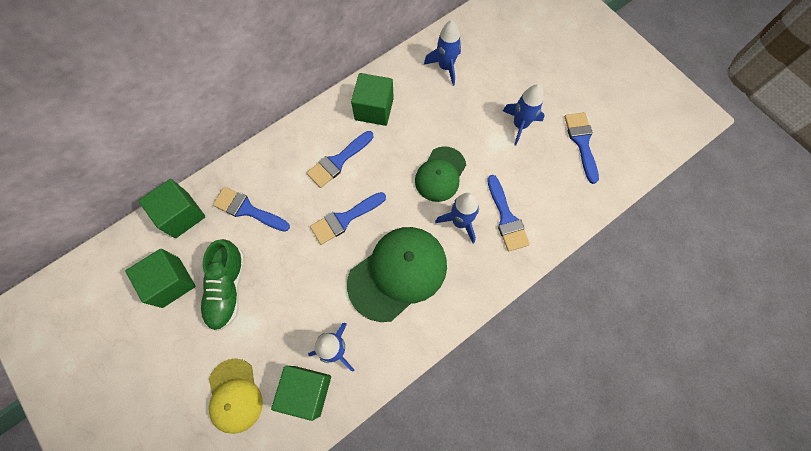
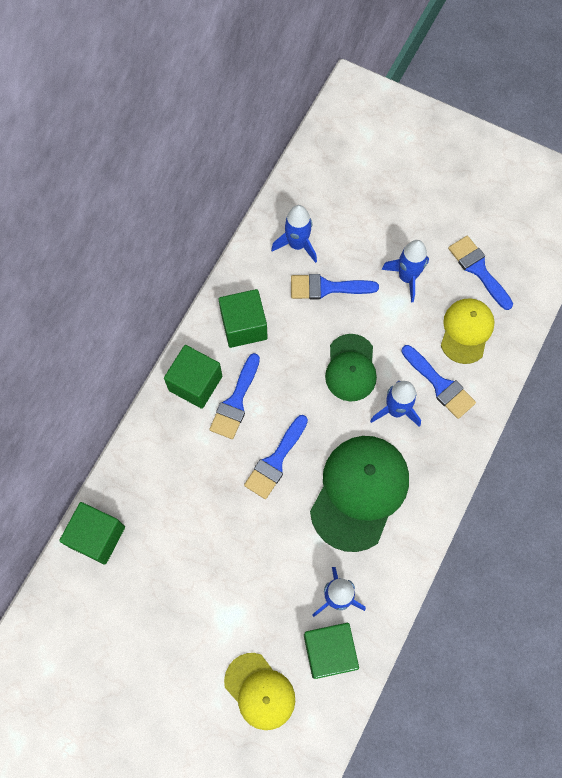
camera: 25 degrees left, 0 degrees up
(171, 282) = (127, 612): green cube -> green cube (195, 383)
(228, 288) = (192, 590): green shoe -> none
(247, 209) = (166, 498): blue brush -> blue brush (327, 287)
(549, 185) = (466, 331): none -> yellow cap

